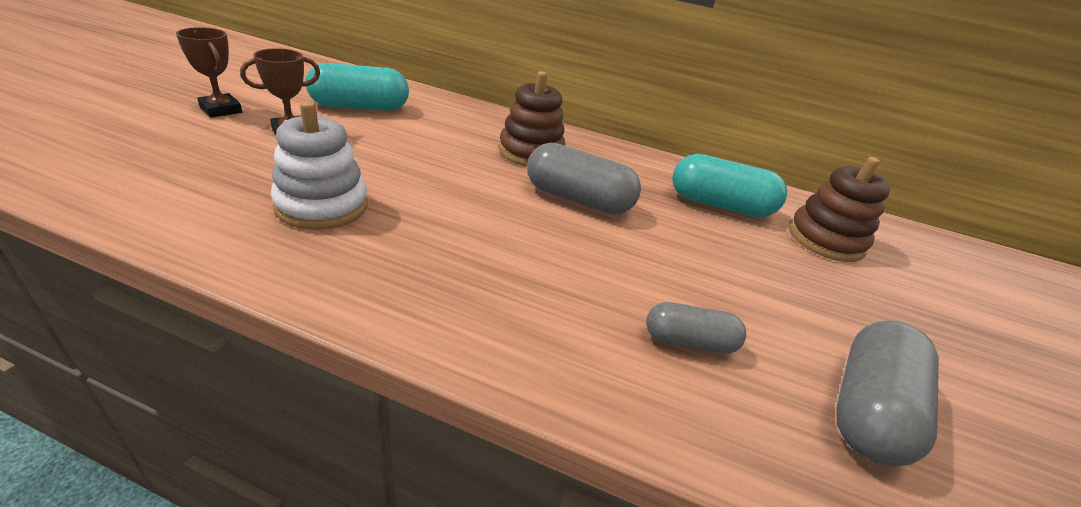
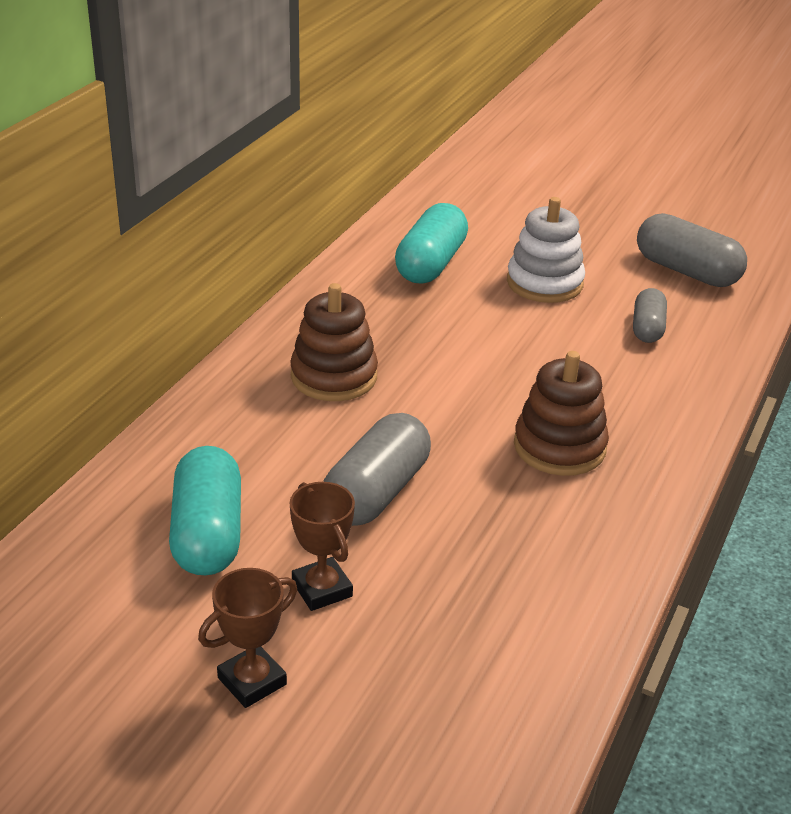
camera: 80 degrees left, 0 degrees up
(322, 206) = (512, 532): white stacking toy -> white stacking toy (544, 283)
(578, 199) = (445, 354): grey capsule -> grey capsule (376, 492)
(825, 240) = (480, 220): brown stacking toy -> brown stacking toy (559, 447)

